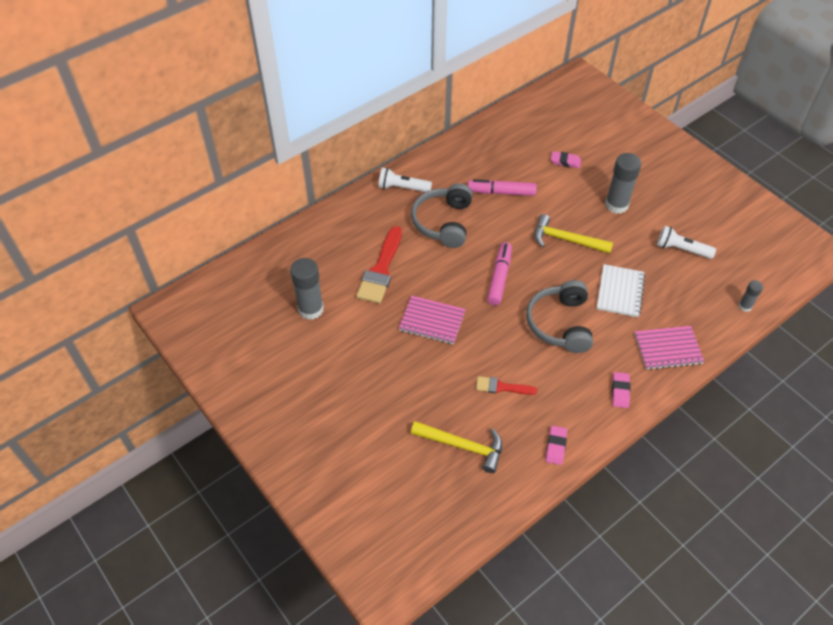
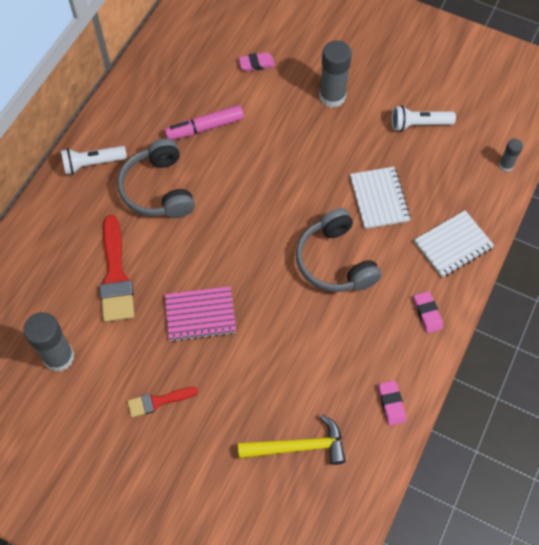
camera: 25 degrees left, 10 degrees up
(499, 278) = (248, 233): pink marker -> none
(501, 387) = (308, 361): red brush -> red brush (158, 401)
(566, 240) = (298, 159): yellow hammer -> none
(668, 349) = (453, 245): pink notebook -> white notebook

